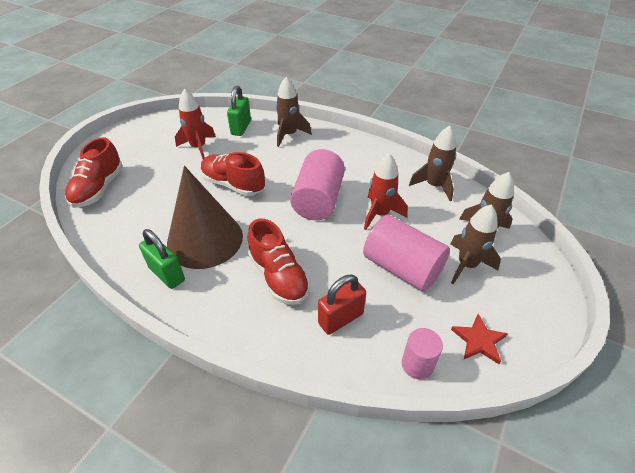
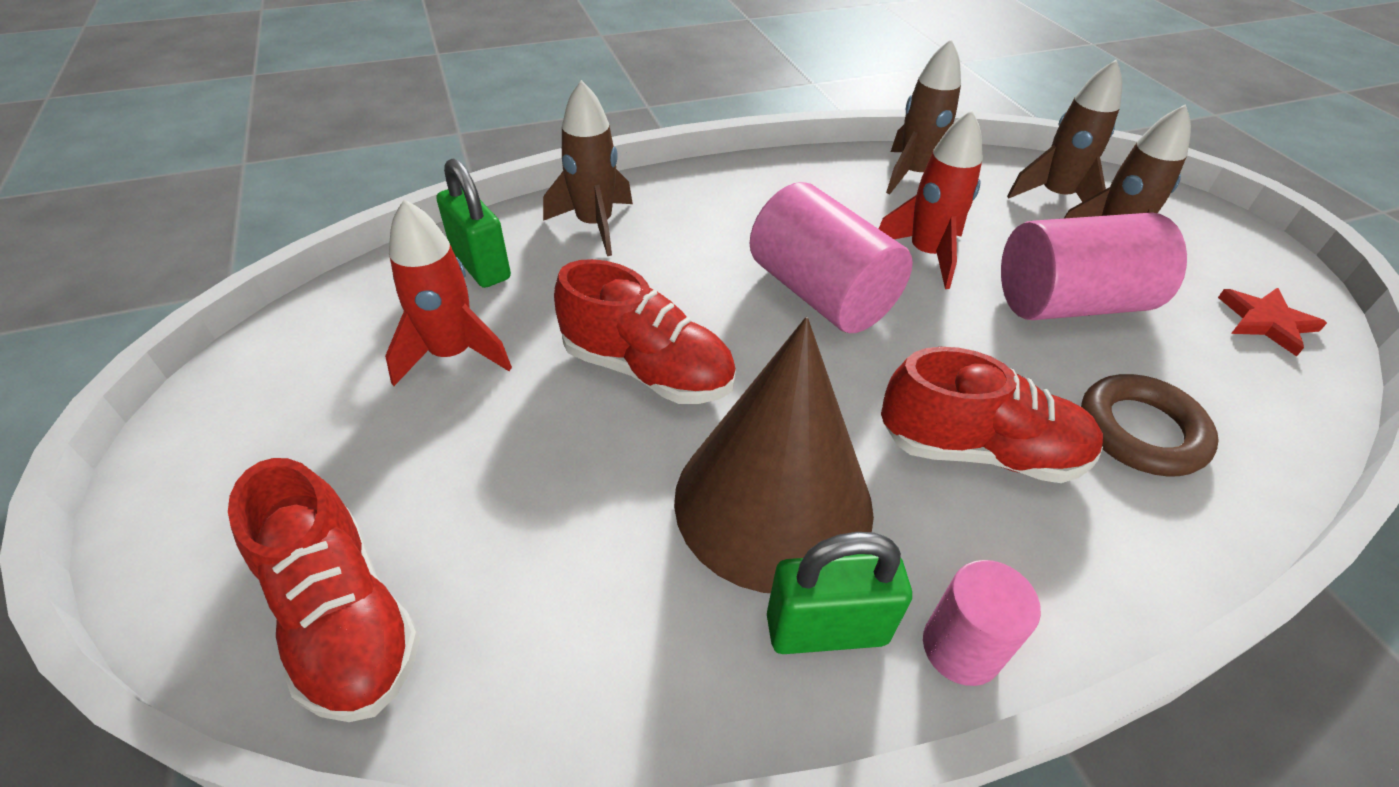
camera: 50 degrees left, 0 degrees up
(233, 184) = (647, 370): red shoe -> red shoe turned 135 degrees counterclockwise
(340, 318) = (1141, 431): red padlock -> brown ring
(417, 364) = (1287, 405): pink cylinder -> pink cylinder (961, 648)

